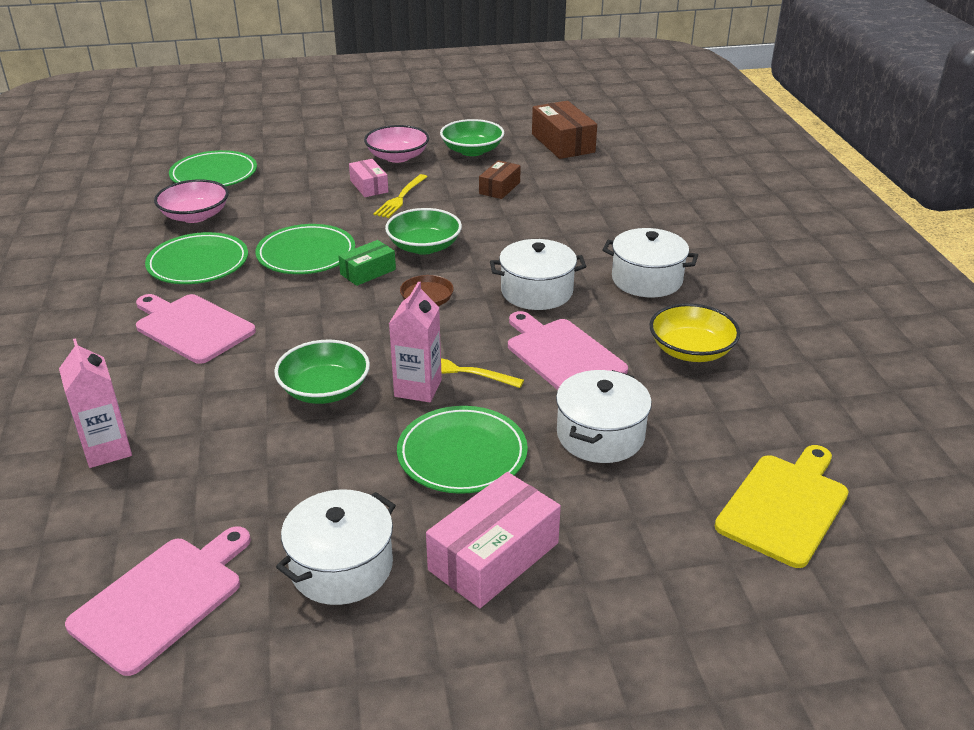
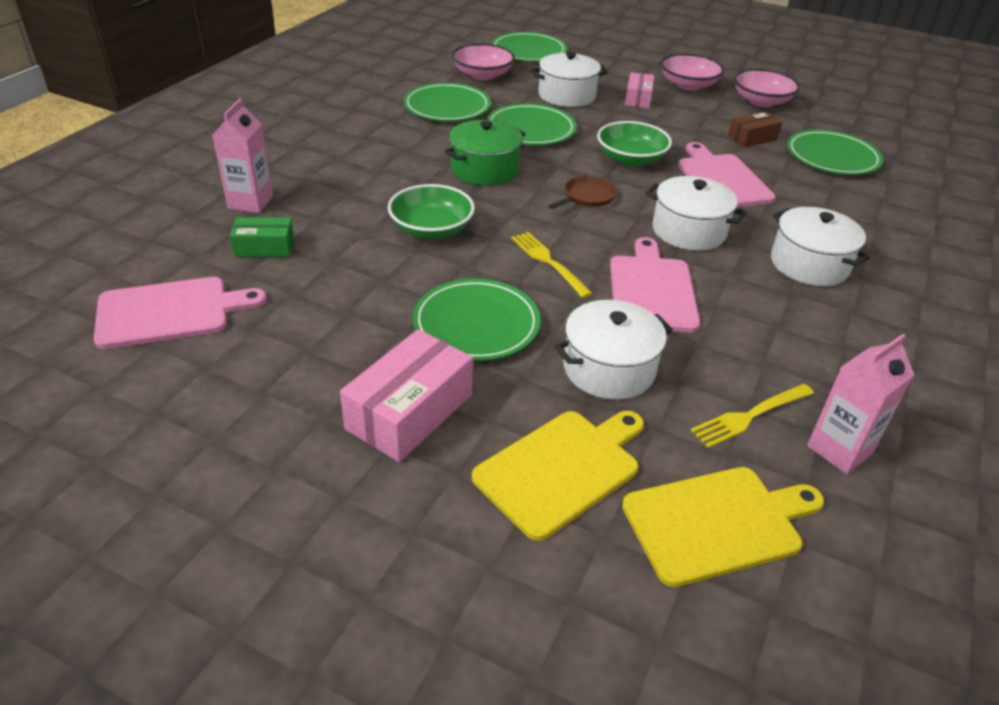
camera: 35 degrees right, 5 degrees up
(192, 327) = (393, 147): pink cutting board -> pink cutting board (722, 179)
(308, 311) = (484, 170): none -> green pot
(341, 567) = (297, 356): white pot -> white pot (566, 95)
(368, 272) = (563, 160): green box -> green box (264, 247)
(400, 198) = (654, 116): yellow fork -> yellow fork (750, 416)
(418, 388) = (500, 260): pink carton -> pink carton (839, 449)
(472, 150) = (761, 101): green bowl -> pink bowl
(494, 556) = (409, 412): pink box -> pink box turned 45 degrees counterclockwise
(563, 143) = (858, 123): brown box -> none
(574, 181) = (832, 157): none -> green plate
(651, 531) = (561, 469): none -> yellow cutting board
(691, 350) = (783, 342): yellow bowl -> none

